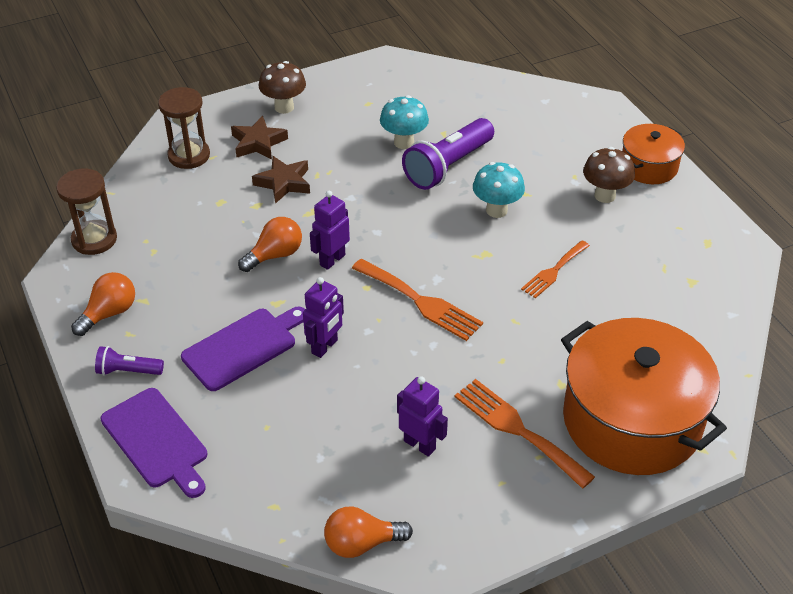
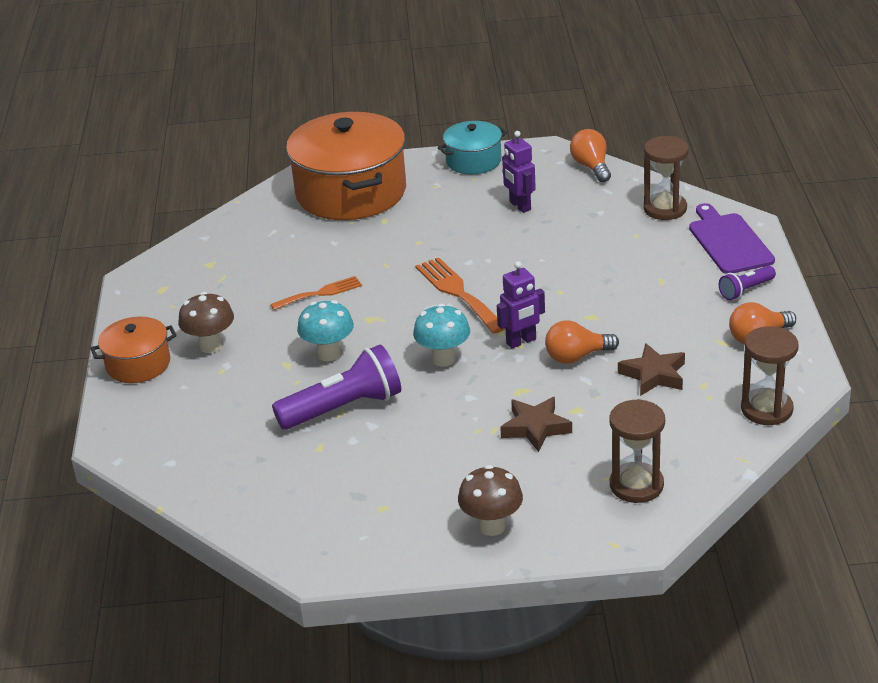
camera: 155 degrees left, 10 degrees down
(128, 371) = (746, 290): purple flashlight -> purple flashlight turned 120 degrees clockwise
(243, 347) = (636, 289): purple cutting board -> none
(243, 481) = (665, 209): none -> brown hourglass
(258, 143) = (545, 483): brown star -> brown star (654, 375)
(325, 347) = (563, 276): purple robot -> none
(362, 543) = (591, 167): orange light bulb -> orange light bulb turned 120 degrees counterclockwise
(404, 142) = (373, 446): turquoise mushroom -> turquoise mushroom (443, 359)
(517, 429) = (440, 201): orange fork -> none
(520, 518) = (473, 161): none -> turquoise pot

